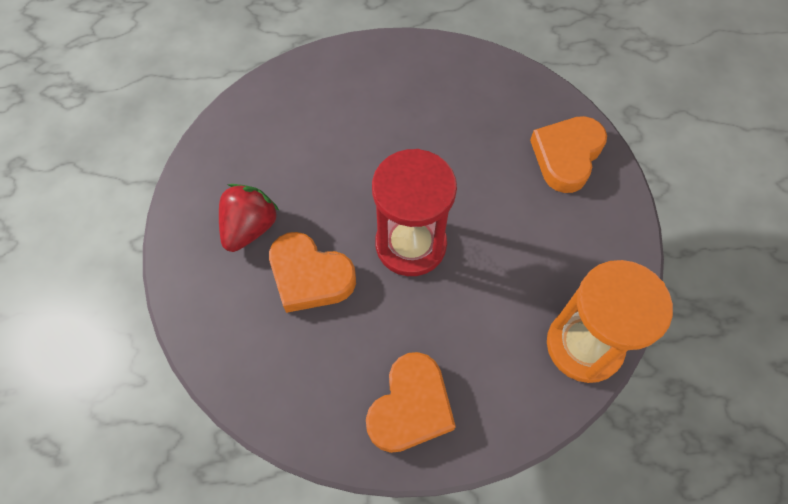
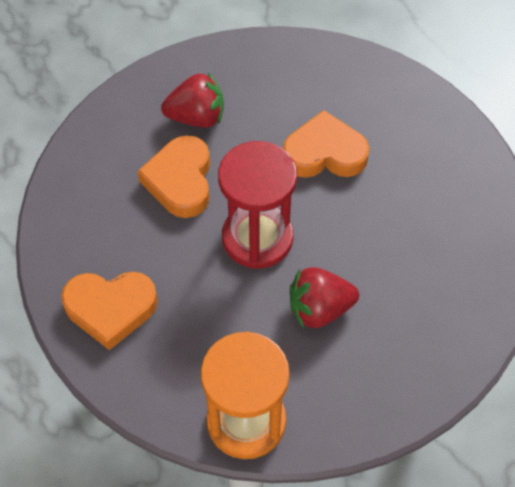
camera: 60 degrees right, 5 degrees down
(507, 233) = (319, 309): none -> red strawberry
(566, 156) = (441, 323): orange heart -> orange heart (324, 153)

